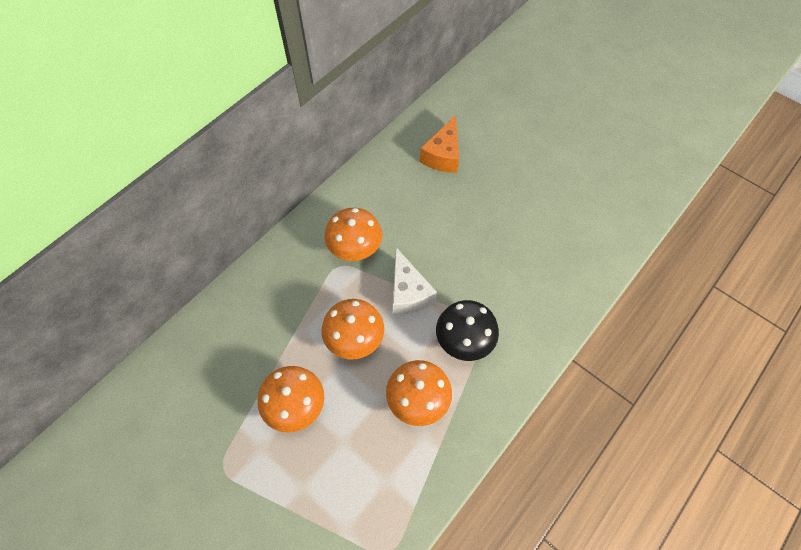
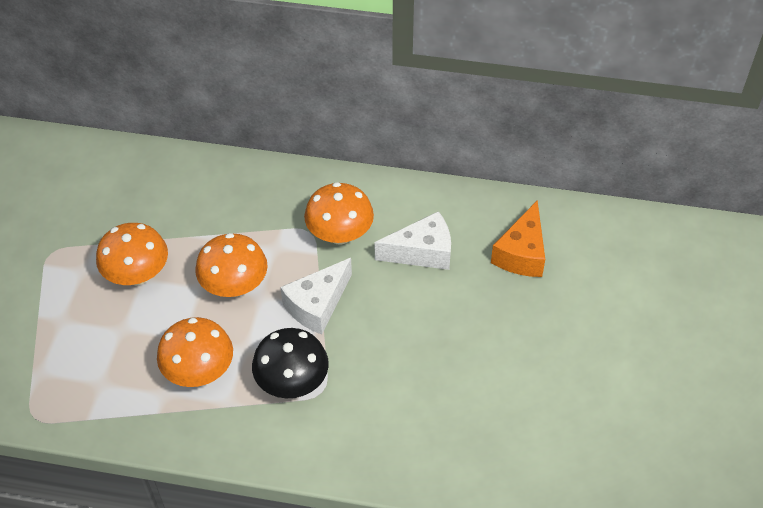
camera: 60 degrees right, 10 degrees down
(405, 207) = (422, 252): none -> white cheese
(443, 155) = (521, 253): orange cheese -> orange cheese turned 60 degrees counterclockwise

